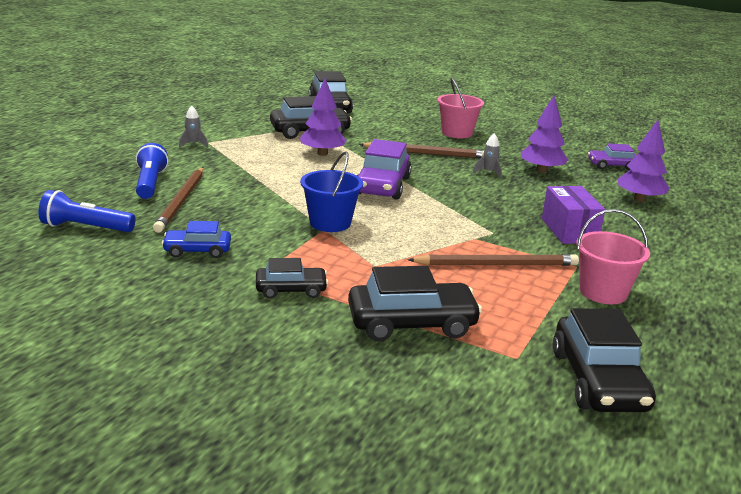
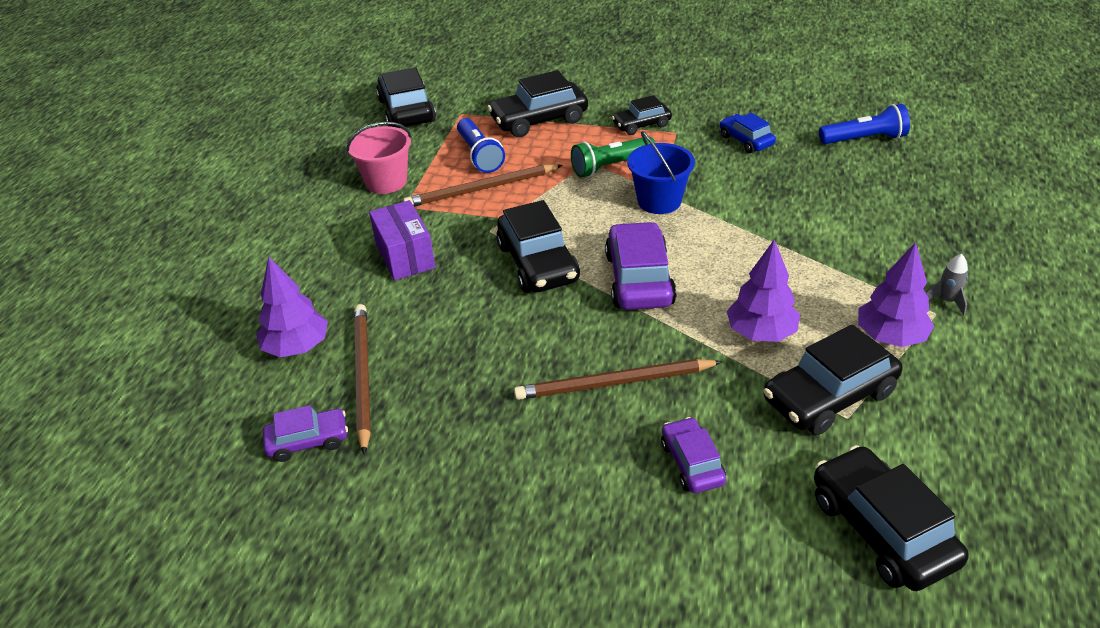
camera: 170 degrees right, 15 degrees up
(150, 183) = (891, 208): blue flashlight -> blue flashlight (479, 155)
(181, 201) = (827, 191): brown pencil -> brown pencil (362, 376)
(197, 250) = (746, 140): blue car -> blue car turned 105 degrees counterclockwise
(355, 257) = (611, 166): none -> green flashlight
(400, 129) = (692, 463): none -> purple car
(456, 206) = (538, 263): none -> black car
(457, 133) = (585, 484): pink bucket -> none
(488, 172) = (508, 354): grey rocket -> none
(541, 170) = (429, 385): purple tree -> purple tree (890, 337)

